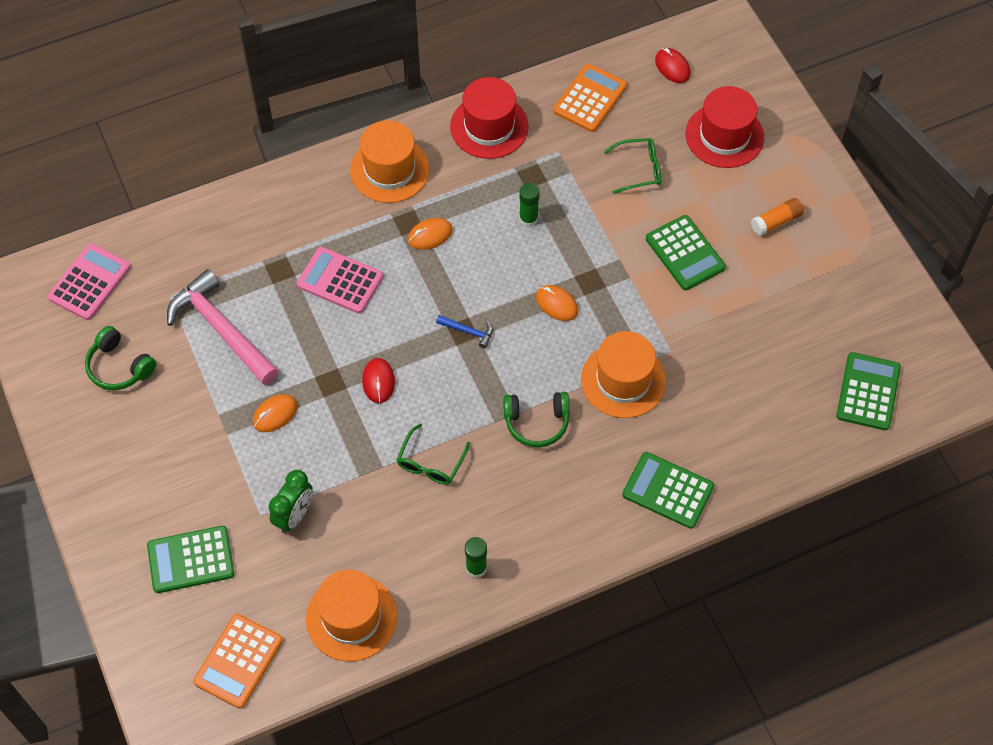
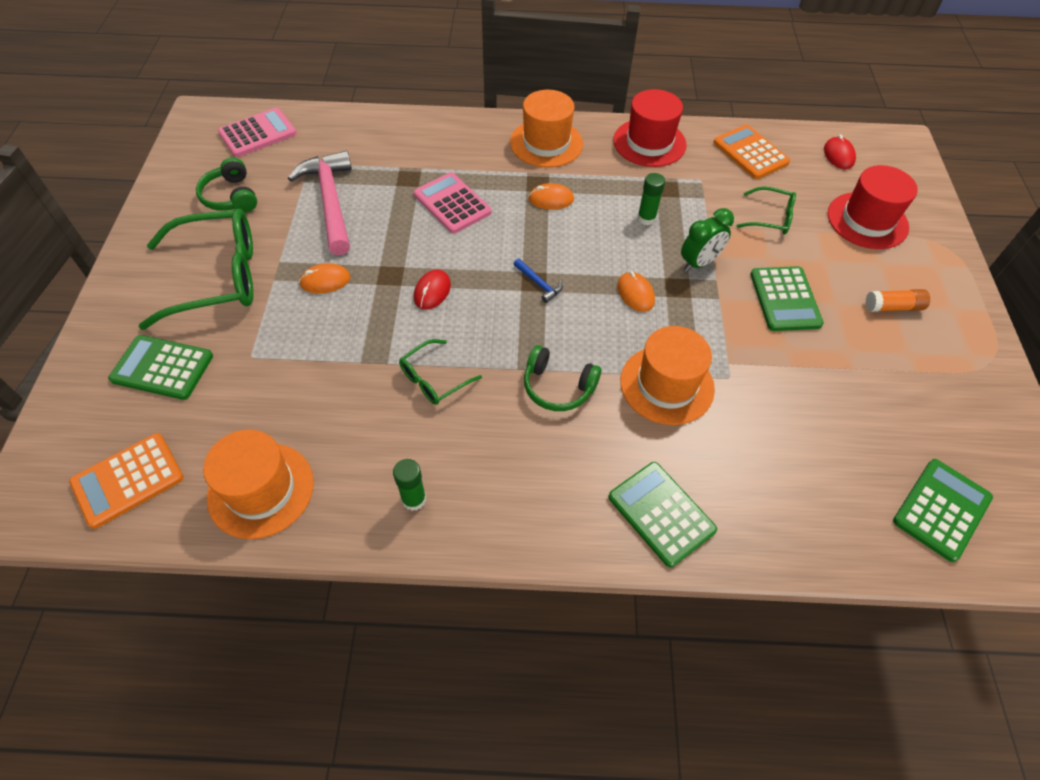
camera: 25 degrees right, 5 degrees down
(173, 455) = (218, 277): none -> green glasses
(294, 515) = (279, 371): green clock -> green clock (699, 263)
(590, 98) = (750, 153): orange calculator -> orange calculator turned 90 degrees counterclockwise

